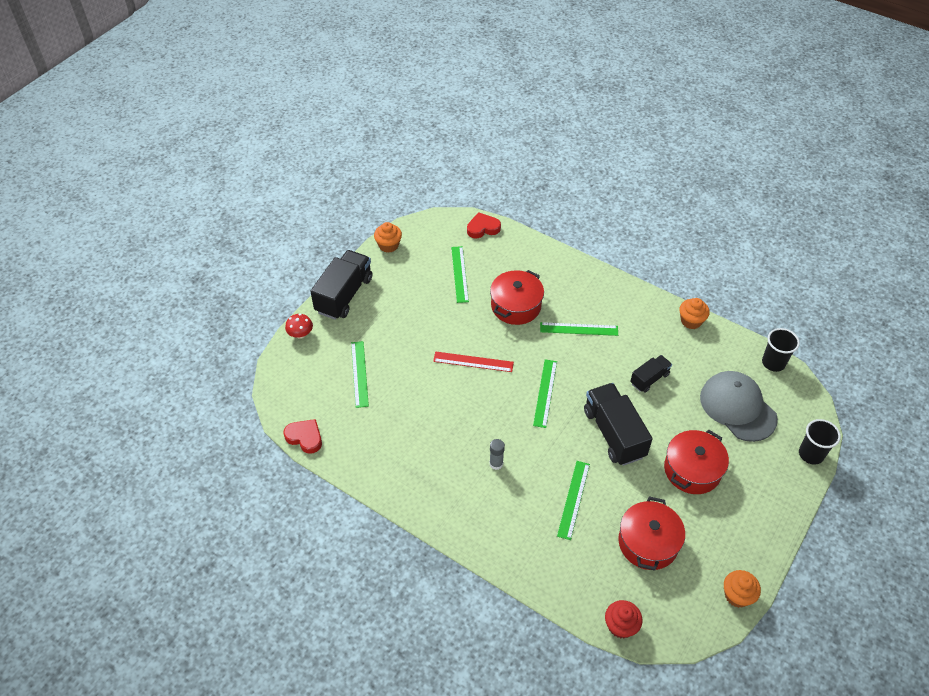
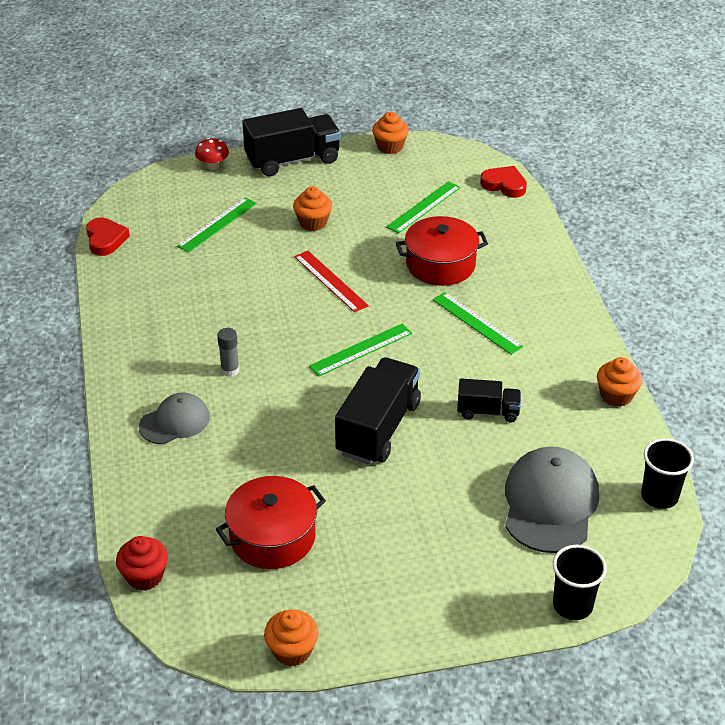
camera: 45 degrees right, 10 degrees down
(413, 330) = (313, 223): none -> orange cupcake
(511, 522) = (175, 422): none -> grey cap
(573, 499) = (256, 449): green ruler -> none
(692, 470) = (412, 516): red pot -> none

